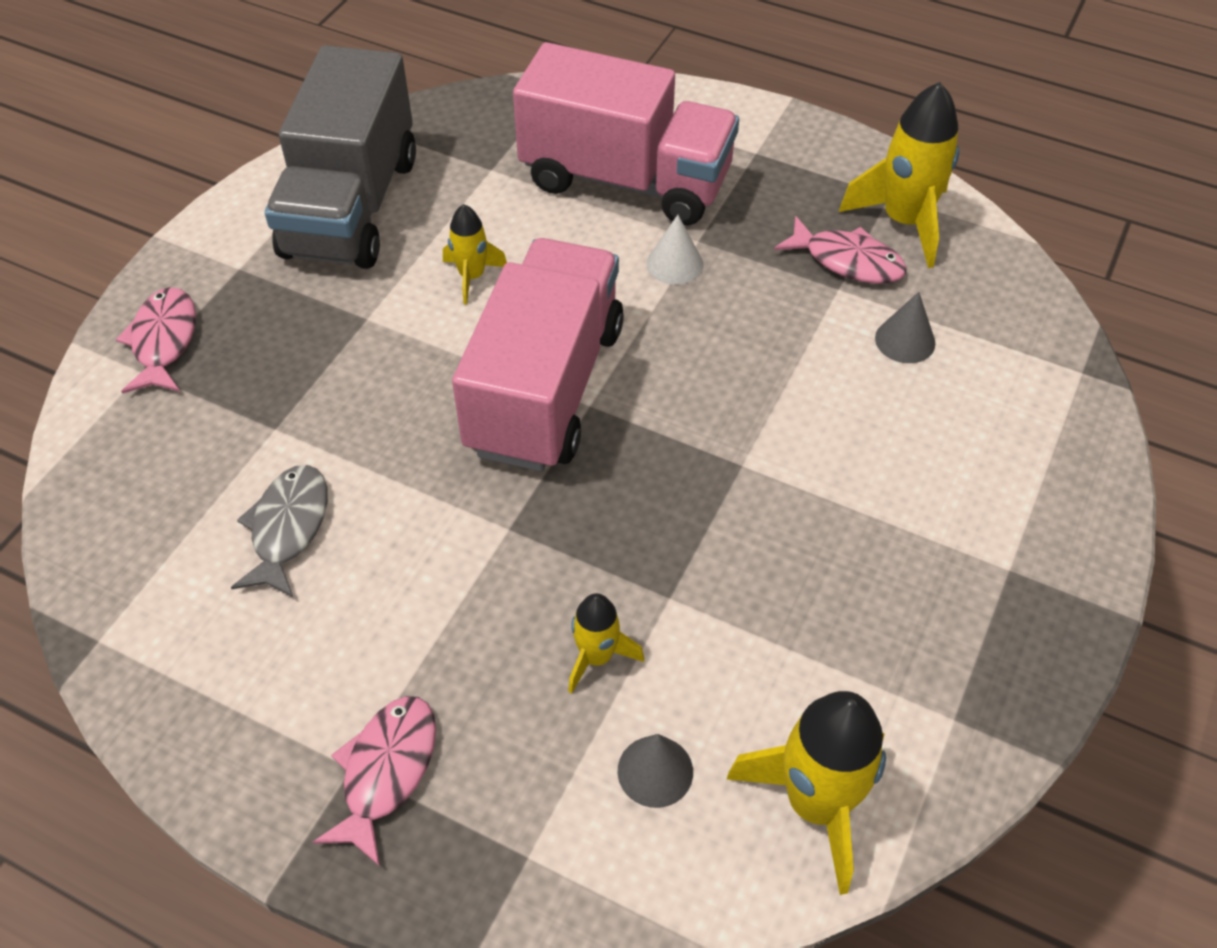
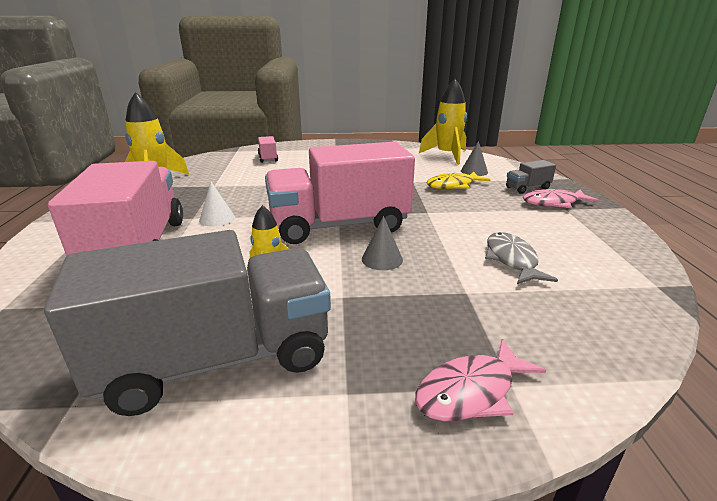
camera: 120 degrees left, 25 degrees down
(288, 528) = (511, 260): grey fish -> grey fish turned 105 degrees clockwise
(485, 795) = (527, 188): none -> grey truck
(597, 657) = (453, 185): yellow rocket -> yellow fish
(847, 261) = (192, 187): pink fish -> none
(905, 340) = (240, 172): grey cone -> grey cone (382, 259)
(986, 410) = (268, 158): none -> pink truck

